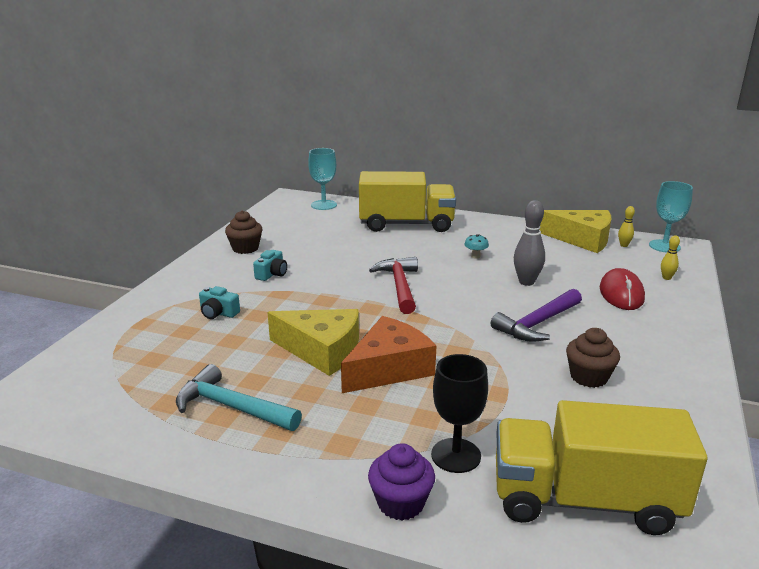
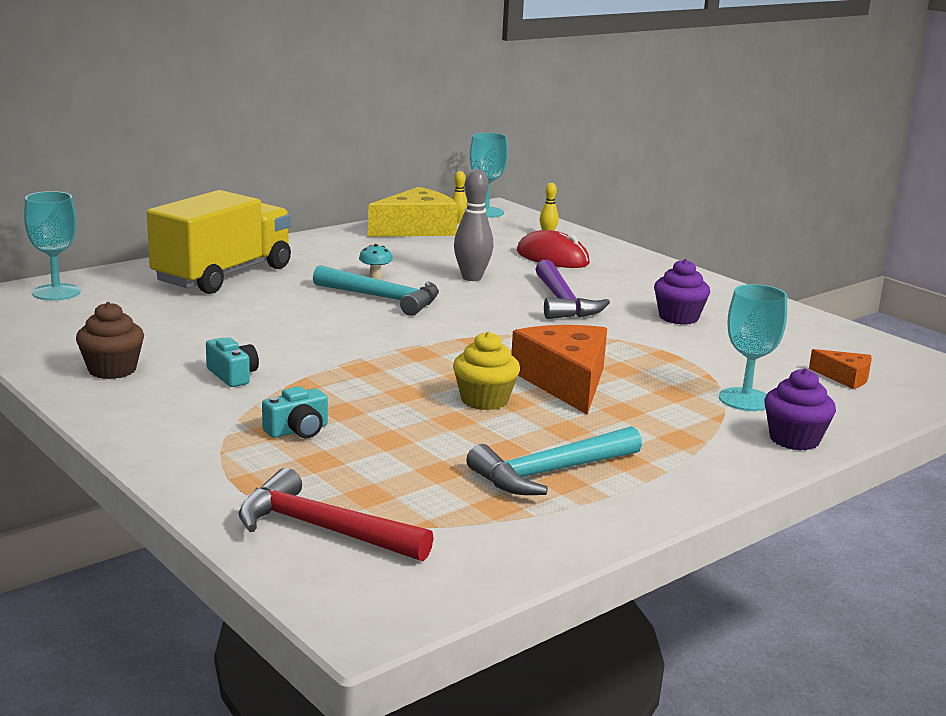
camera: 60 degrees left, 5 degrees down
(322, 350) = (484, 400): yellow cheese -> yellow cupcake
(399, 286) = (388, 326): red hammer -> red hammer (322, 529)
(442, 270) = (383, 298): none -> turquoise hammer
(456, 455) = (745, 400): black goblet -> turquoise goblet
(584, 500) = (845, 377): yellow truck -> orange cheese
(589, 377) = (678, 317): brown cupcake -> purple cupcake

